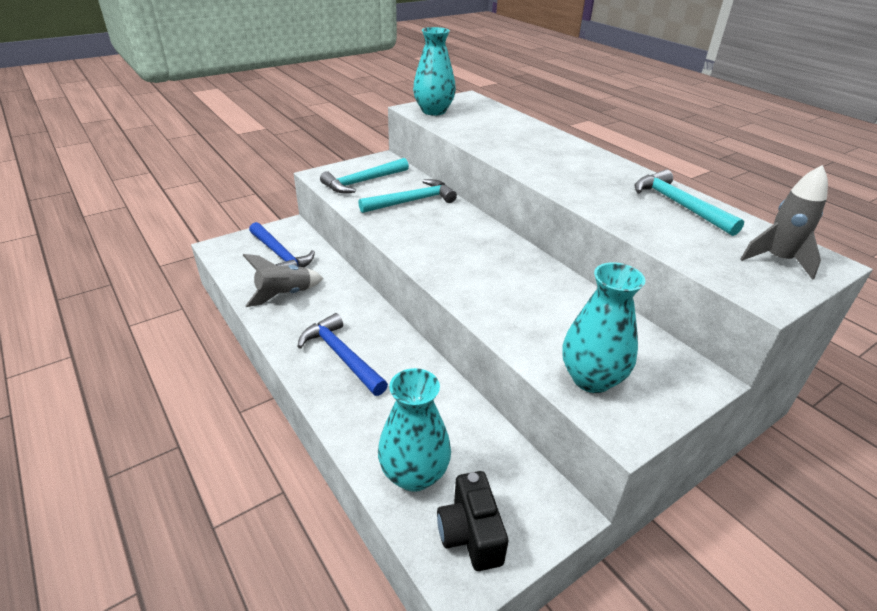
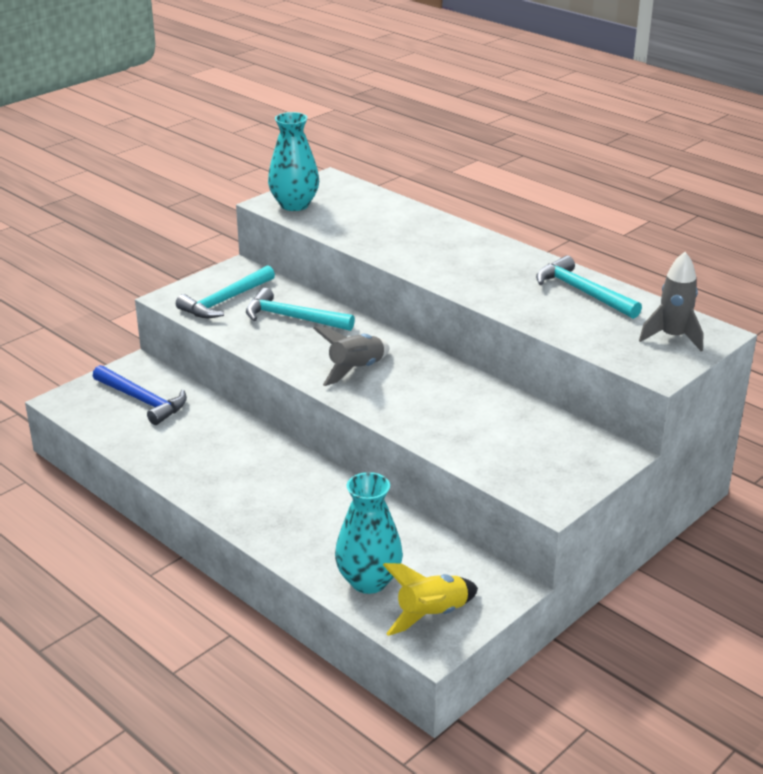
camera: 10 degrees left, 5 degrees down
(285, 295) = (169, 443): grey rocket -> grey rocket (356, 370)
(342, 356) = (260, 494): blue hammer -> none
(412, 201) = (292, 318): turquoise hammer -> turquoise hammer turned 120 degrees counterclockwise
(470, 534) = (432, 615): black camera -> yellow rocket
(591, 379) = (518, 468): turquoise vase -> none

